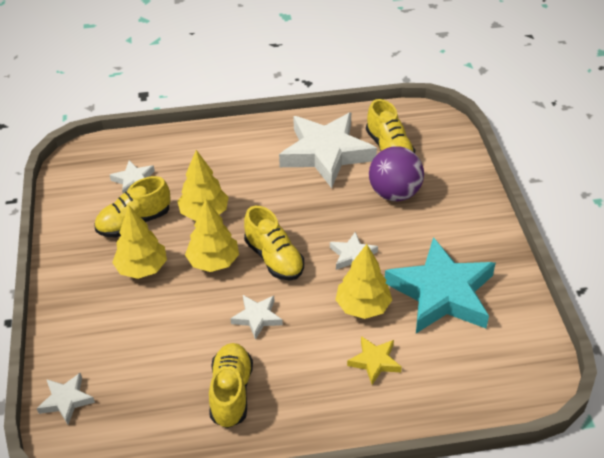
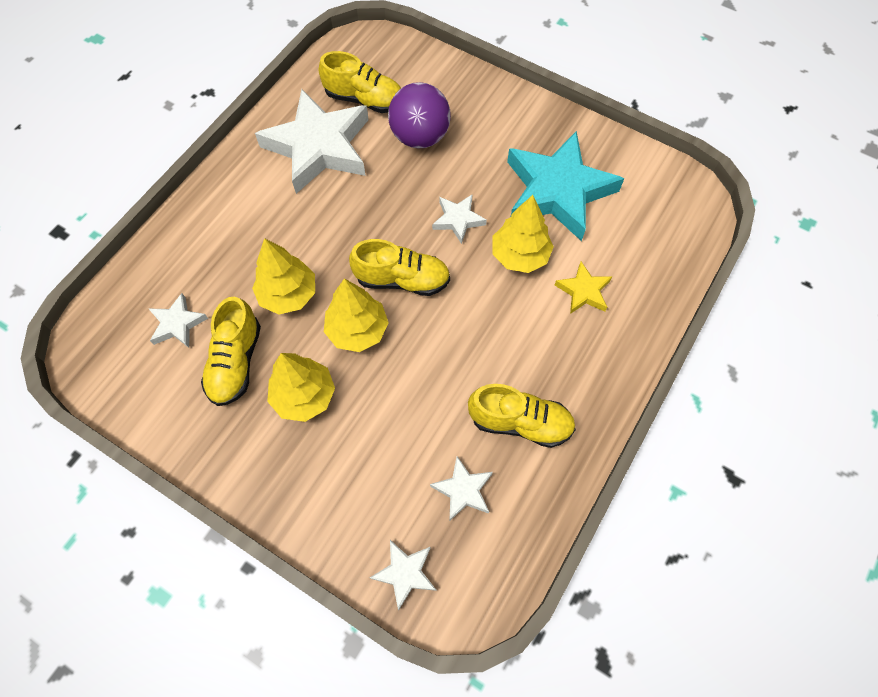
camera: 50 degrees left, 20 degrees up
(231, 392) = (520, 422): yellow shoe -> yellow shoe turned 150 degrees clockwise
(257, 317) = (457, 342): white star -> white star (463, 490)

